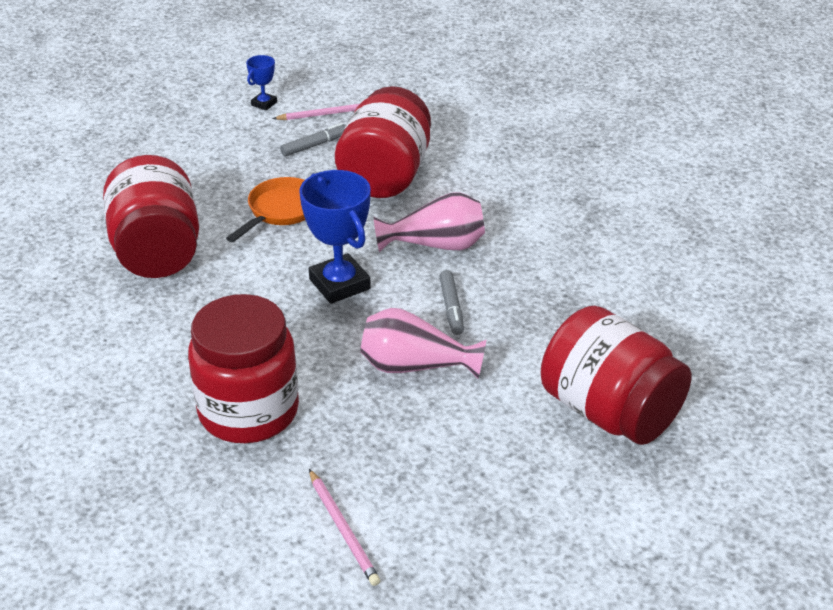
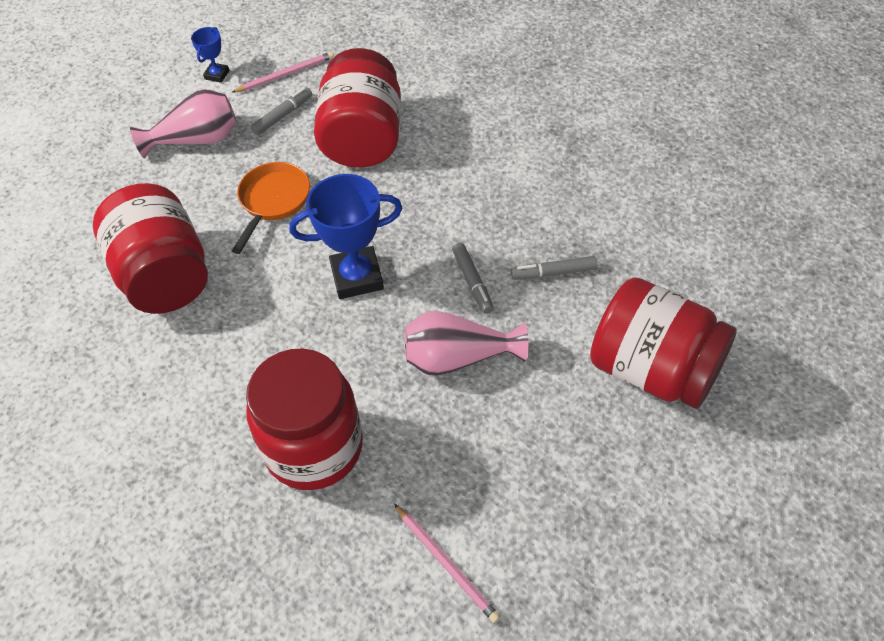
camera: 10 degrees left, 15 degrees up
(339, 284) = (357, 277): blue trophy -> blue trophy turned 60 degrees counterclockwise
(436, 245) = (436, 211): pink vase -> pink vase (196, 140)
(535, 314) = (553, 273): none -> grey marker

